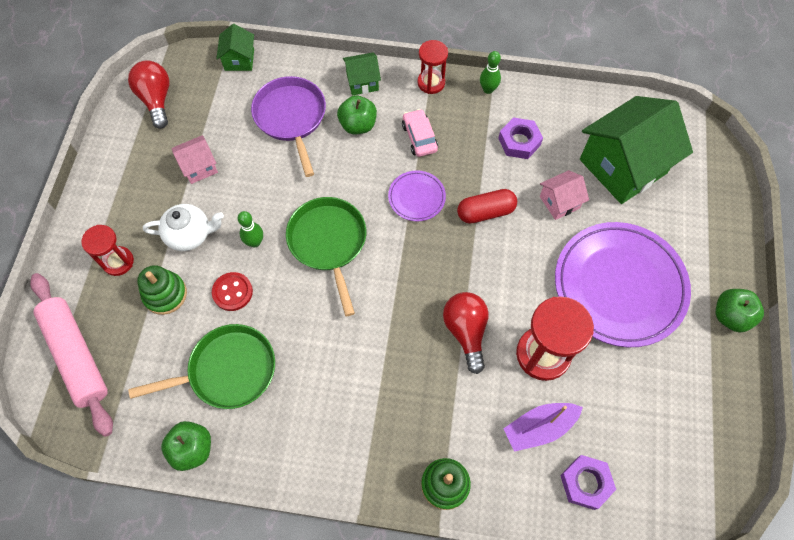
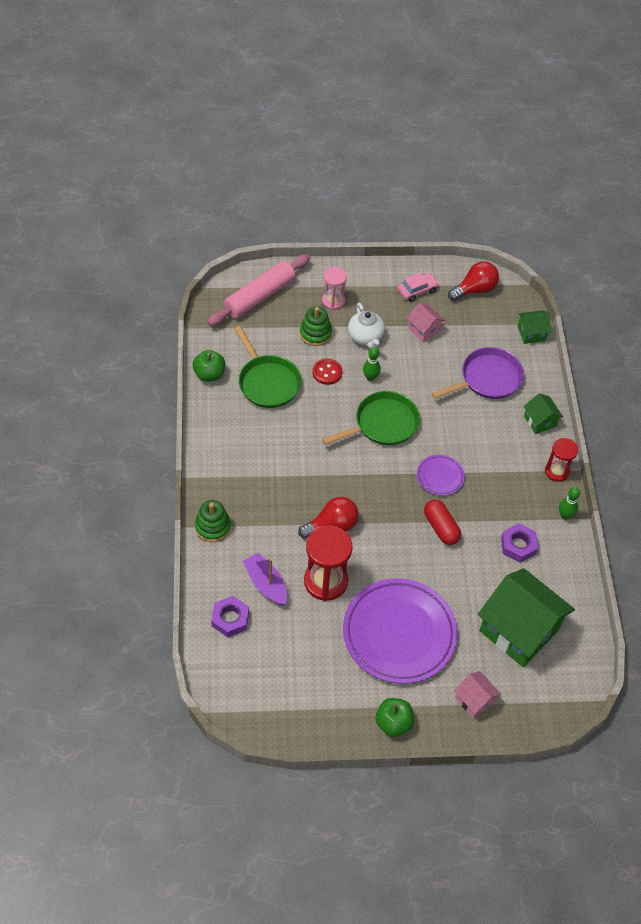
camera: 75 degrees right, 10 degrees down
(118, 262) = (333, 301): red hourglass -> pink hourglass
(358, 125) = (495, 425): green apple -> none
(419, 137) = (498, 470): pink car -> pink car (417, 290)
(559, 202) = (466, 582): pink house -> pink house (474, 700)

